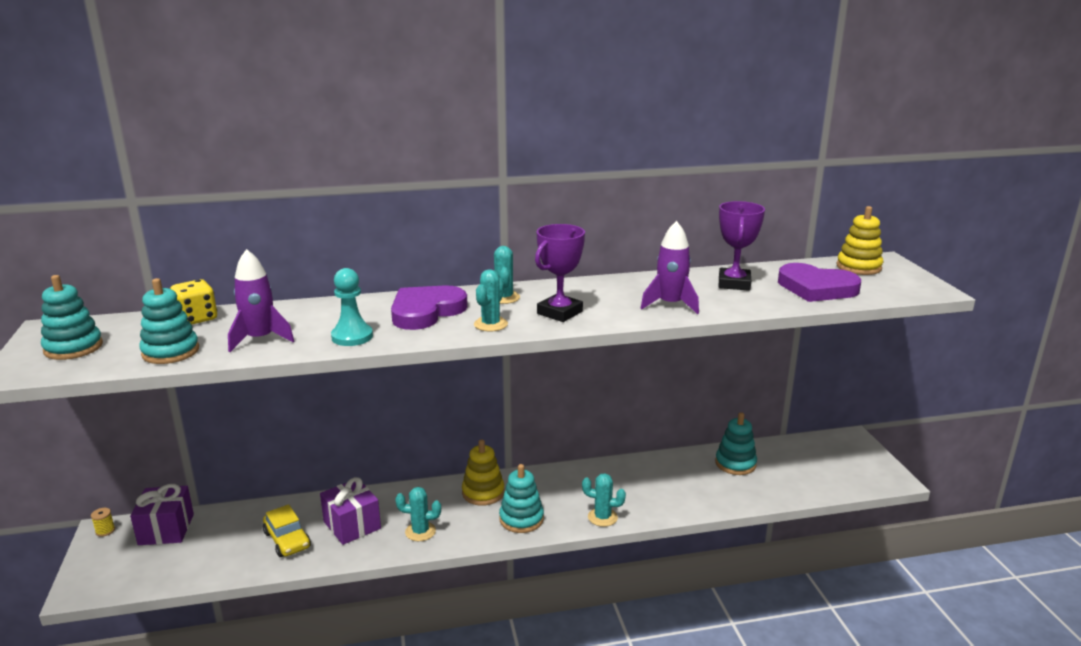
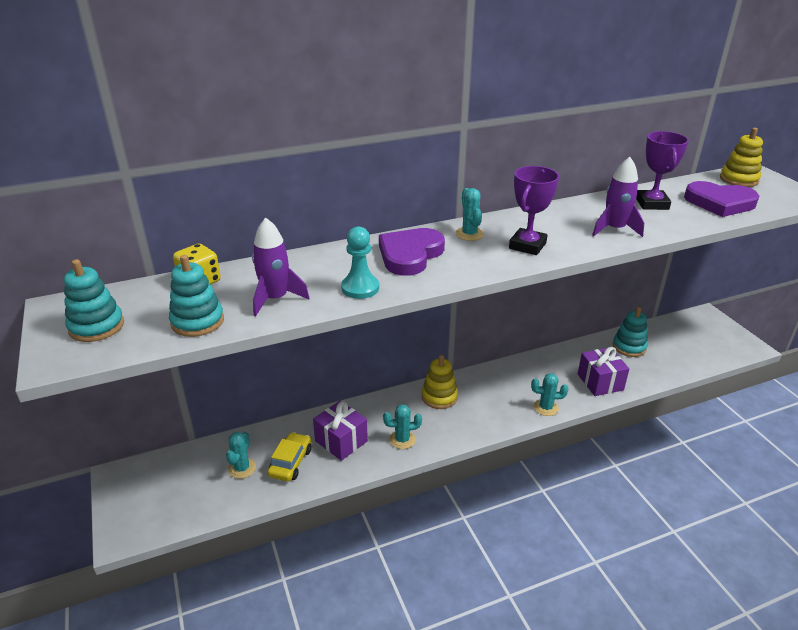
camera: 10 degrees left, 10 degrees up
(105, 531) = (119, 475): yellow spool -> none
(166, 529) = (176, 466): purple gift -> purple gift (600, 382)
(287, 540) = (290, 462): yellow car -> yellow car turned 120 degrees counterclockwise
(490, 324) = (476, 263): turquoise cactus -> turquoise cactus (242, 468)
(521, 519) = (481, 417): turquoise stacking toy -> none

